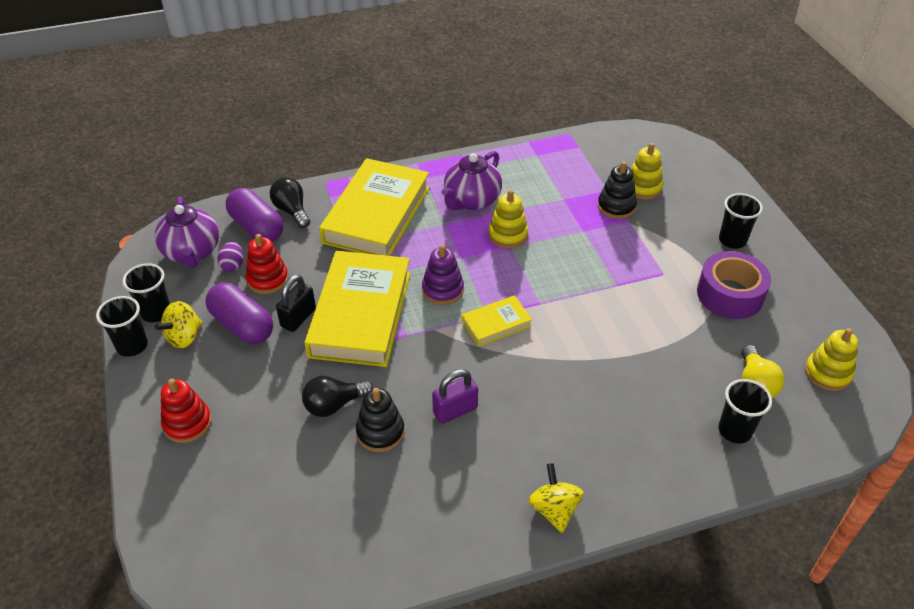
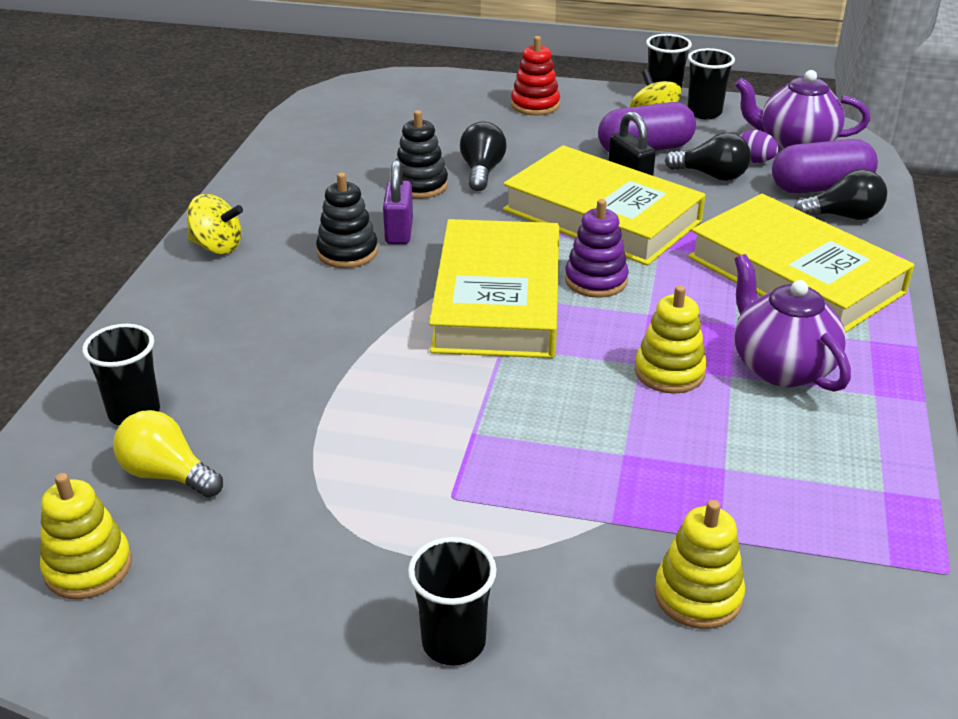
camera: 120 degrees right, 10 degrees down
(267, 279) = (711, 175): red stacking toy -> black light bulb
(496, 324) = (497, 299): yellow book -> yellow book, size x2.12
(616, 206) = (662, 526): black stacking toy -> black stacking toy (347, 252)
(730, 294) = (337, 552): purple tape -> none

